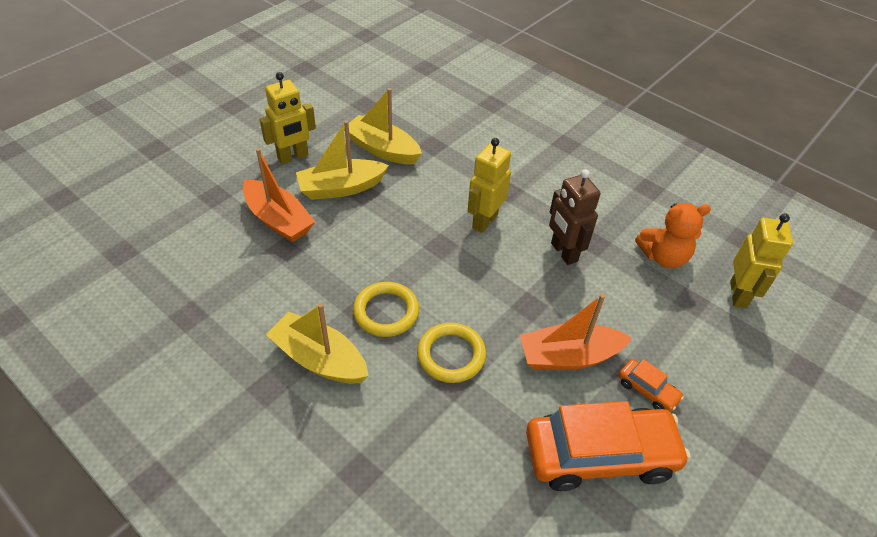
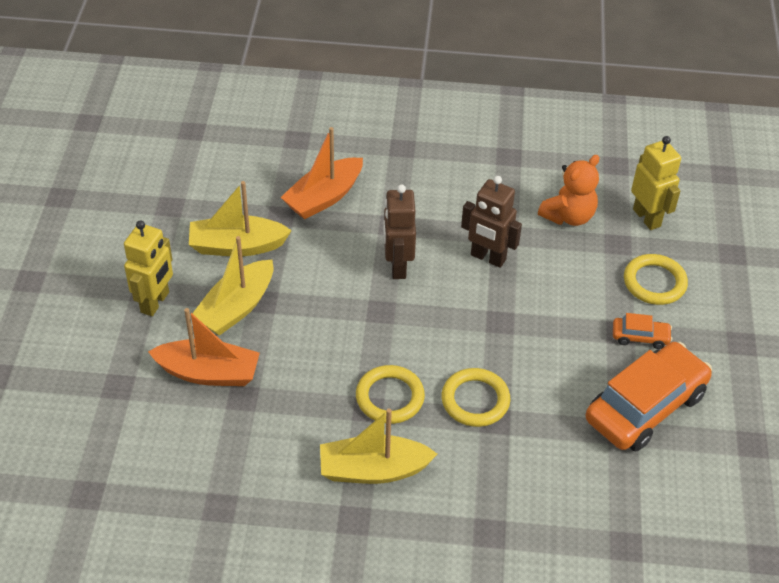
camera: 35 degrees left, 0 degrees up
(484, 221) = (397, 266): yellow robot -> brown robot
(569, 356) = (564, 345): orange boat -> orange boat (324, 197)
(701, 351) = (654, 282): none -> yellow ring

